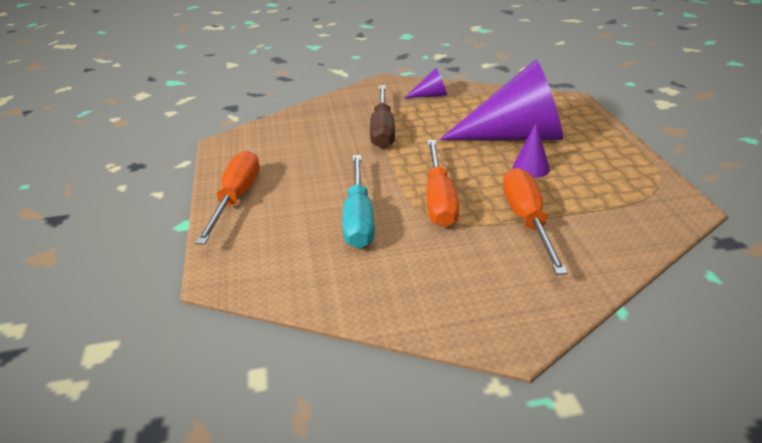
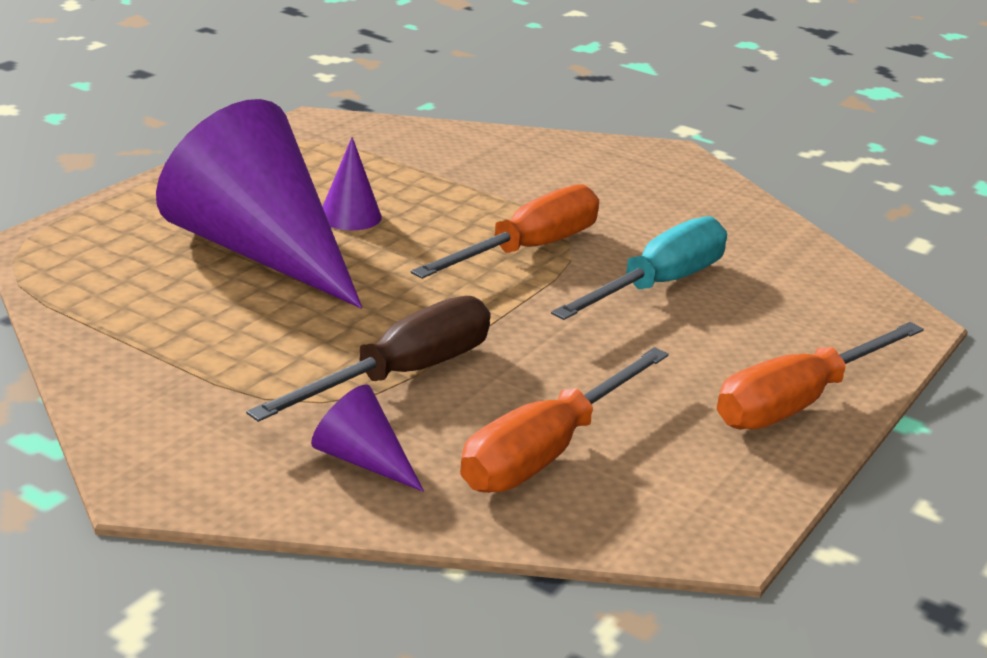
camera: 140 degrees left, 5 degrees down
(431, 95) = (175, 386): purple cone -> purple cone (363, 460)
(528, 221) = (482, 188): orange screwdriver -> orange screwdriver (546, 451)

